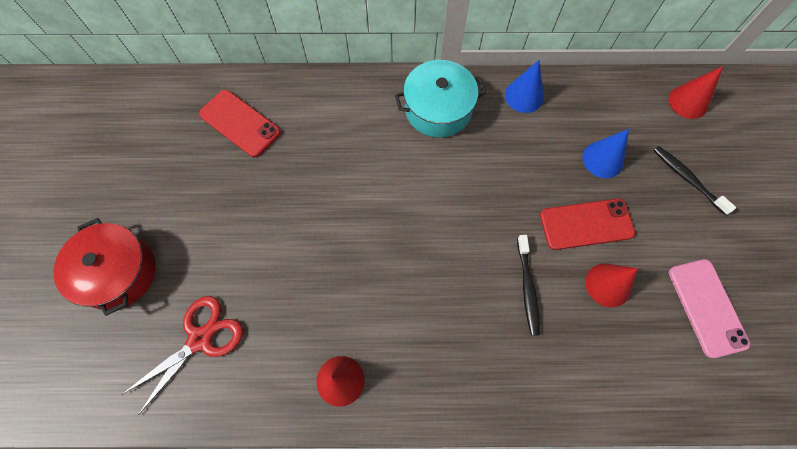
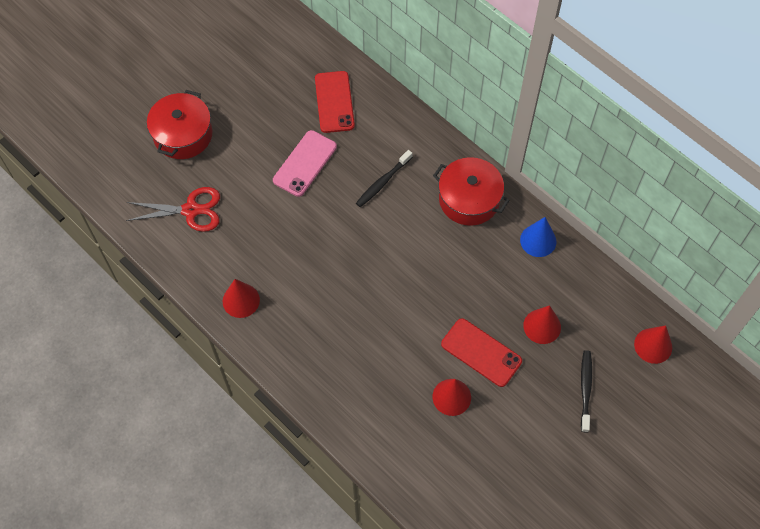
camera: 45 degrees right, 5 degrees down
(438, 109) = (469, 199): turquoise pot -> red pot
(527, 288) = (400, 352): black toothbrush -> black toothbrush (383, 182)
(603, 159) = (542, 326): blue cone -> red cone
(706, 307) = (498, 466): pink phone -> pink phone (305, 163)

